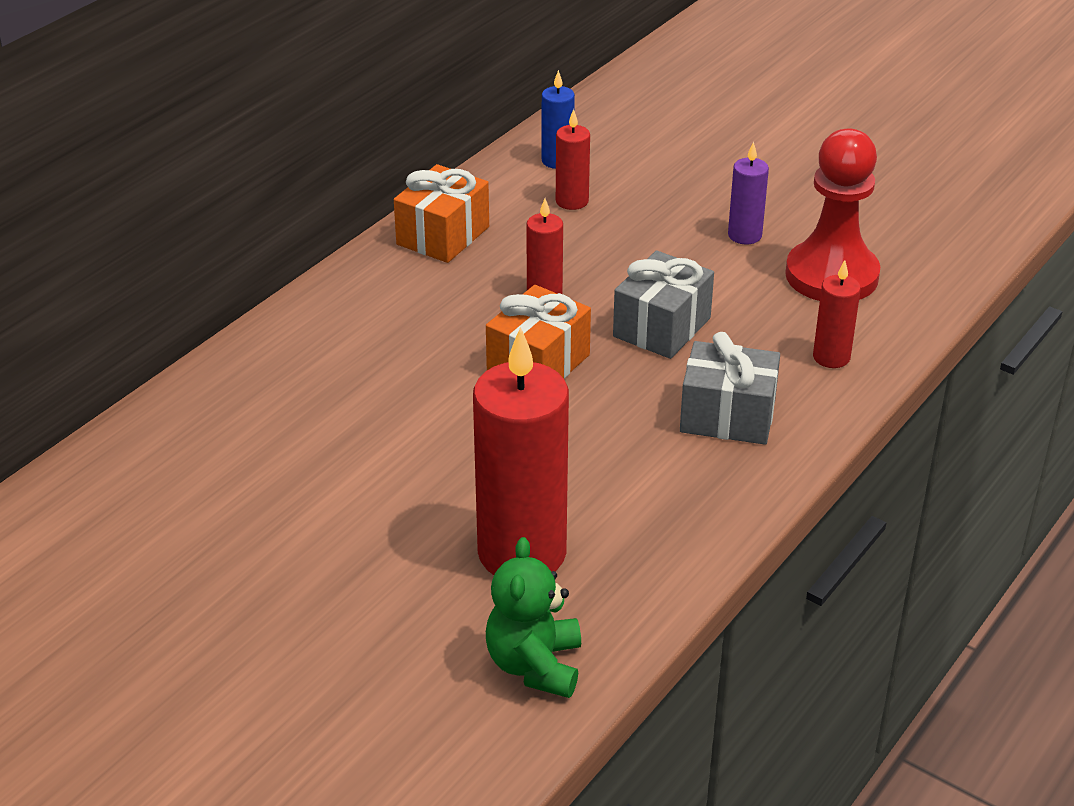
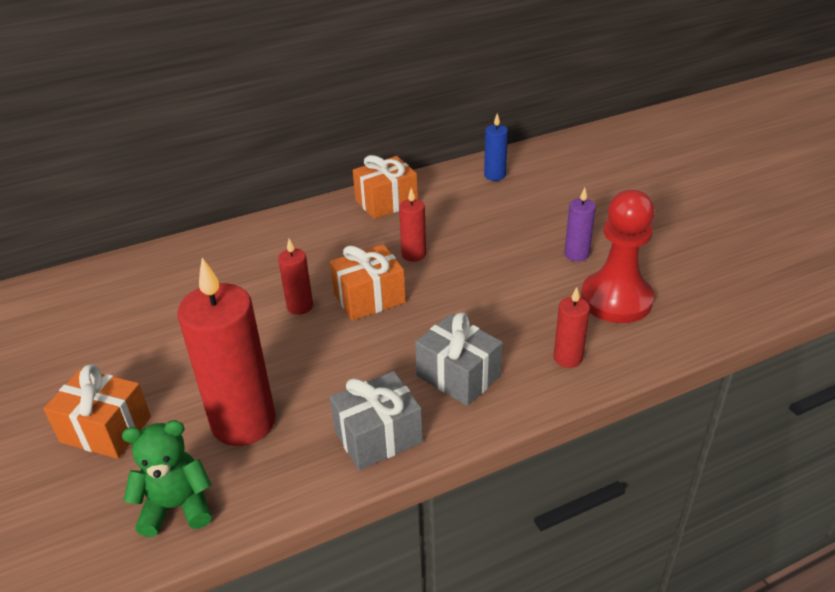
camera: 30 degrees right, 0 degrees up
(352, 624) = (106, 429): none -> orange gift
(535, 665) = (177, 507): green teddy bear -> green teddy bear turned 45 degrees clockwise
(572, 201) = (482, 202): red candle -> red candle (300, 306)
(662, 327) = (468, 299): grey gift -> grey gift (378, 436)

